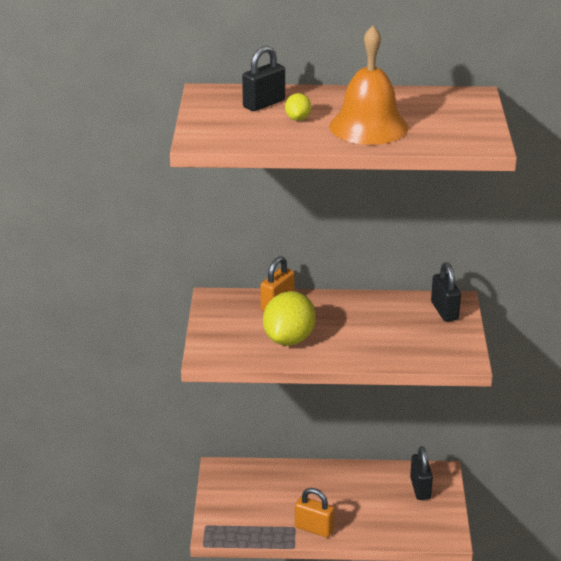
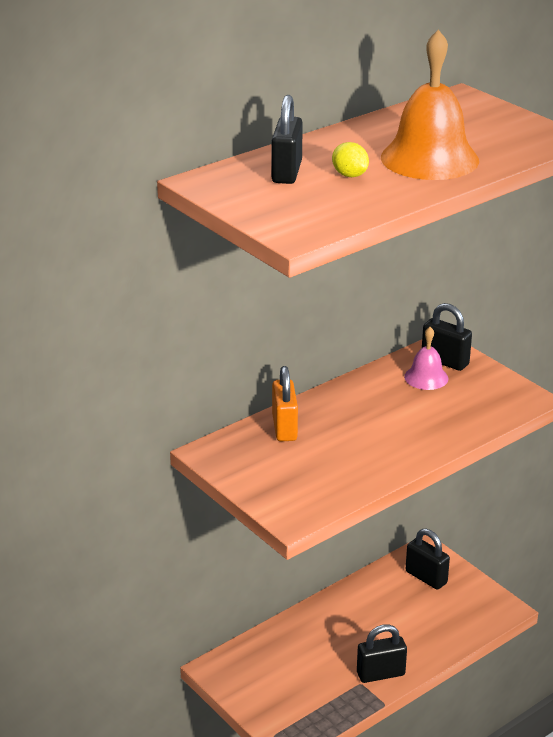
camera: 40 degrees left, 0 degrees up
(289, 339) = (347, 457): yellow lemon -> none
(314, 529) = (380, 674): orange padlock -> black padlock
(415, 315) = (426, 377): none -> pink bell

